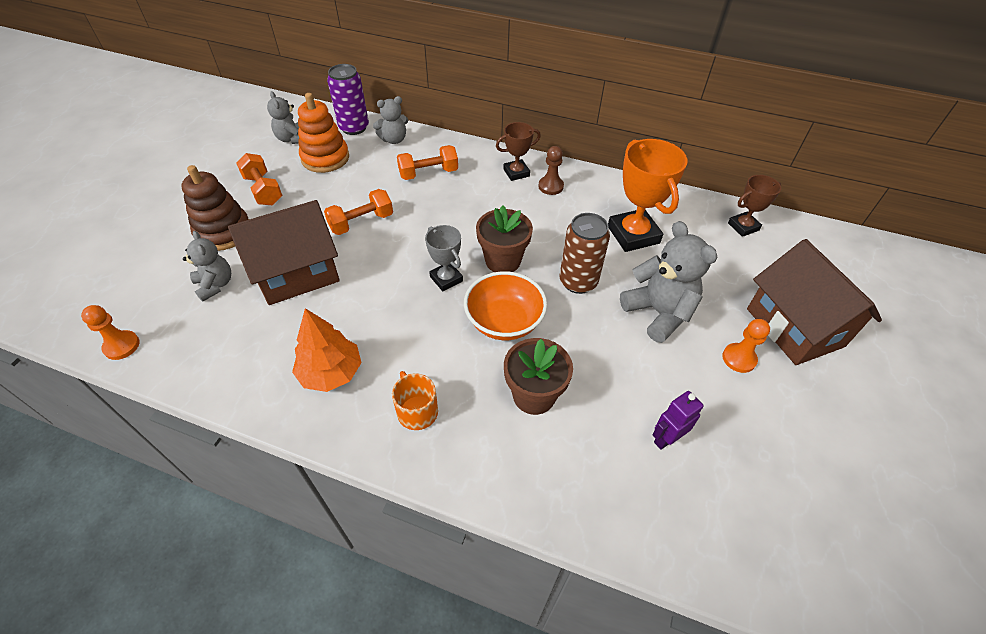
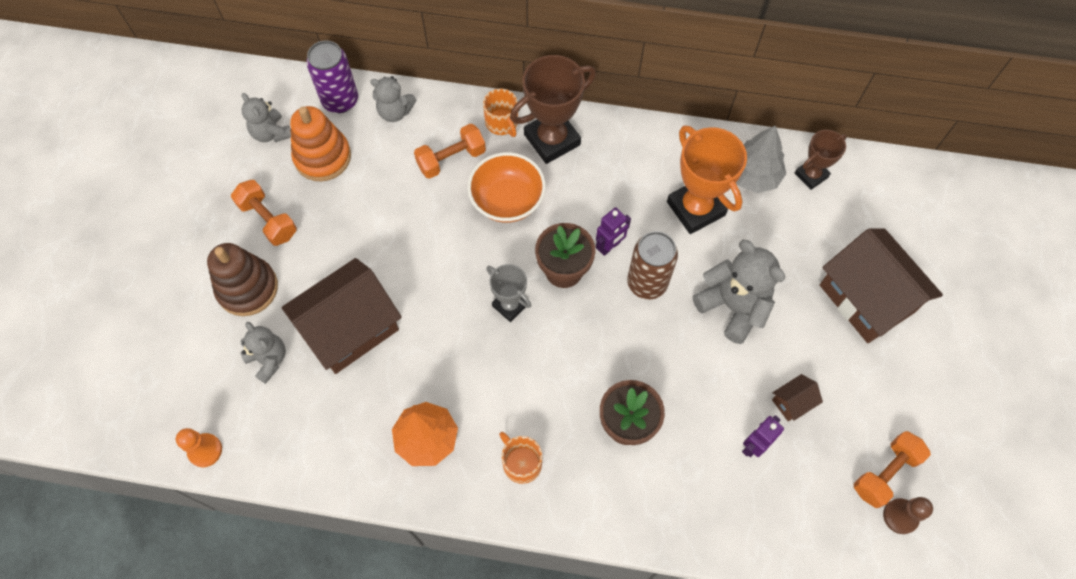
camera: 10 degrees left, 15 degrees up
(361, 222) = (397, 246): orange dumbbell -> orange dumbbell (885, 473)
(394, 139) = (395, 112): grey teddy bear -> grey teddy bear turned 45 degrees clockwise
(477, 157) = (502, 123): none -> orange mug
(504, 322) = (581, 347): orange bowl -> orange bowl (507, 200)
(516, 173) = (552, 140): brown trophy -> brown trophy, size x1.74
(549, 250) = (609, 246): none -> purple robot
(550, 186) = (595, 154): brown pawn -> brown pawn (900, 516)
(689, 219) = (753, 175): none -> grey tree
(712, 405) = (792, 402): none -> brown house
(739, 358) = (814, 346): orange pawn -> none

